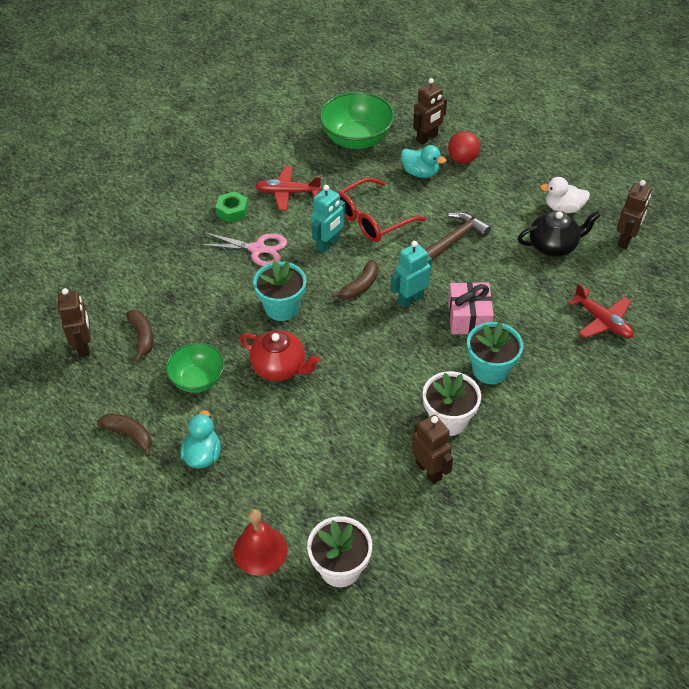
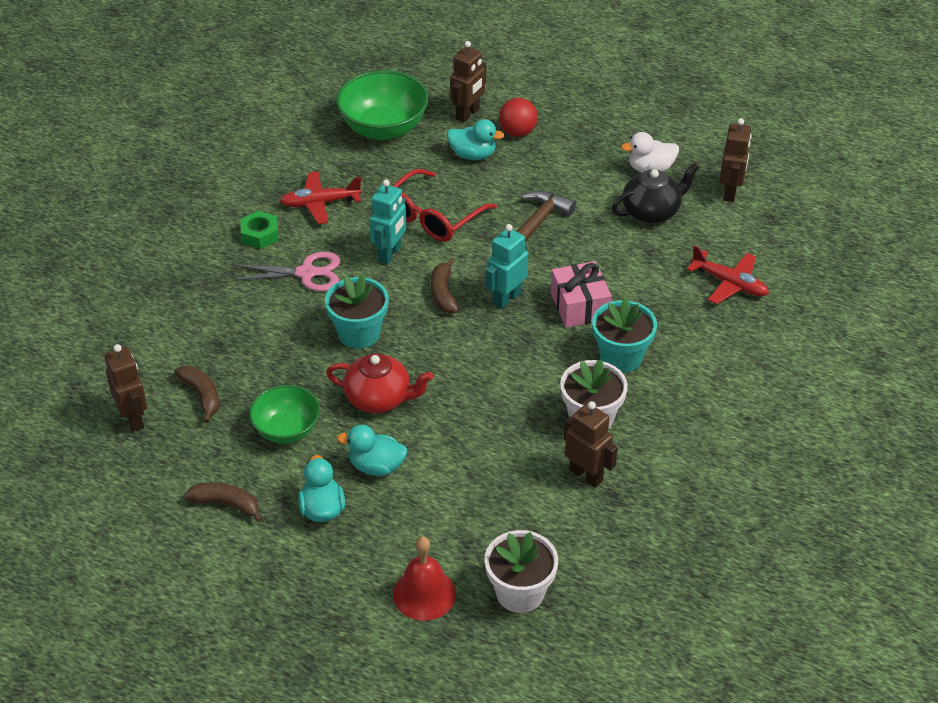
camera: 15 degrees left, 5 degrees down
(258, 426) = (376, 466): none -> turquoise duck
(360, 286) = (443, 293): brown banana -> brown banana turned 150 degrees clockwise

